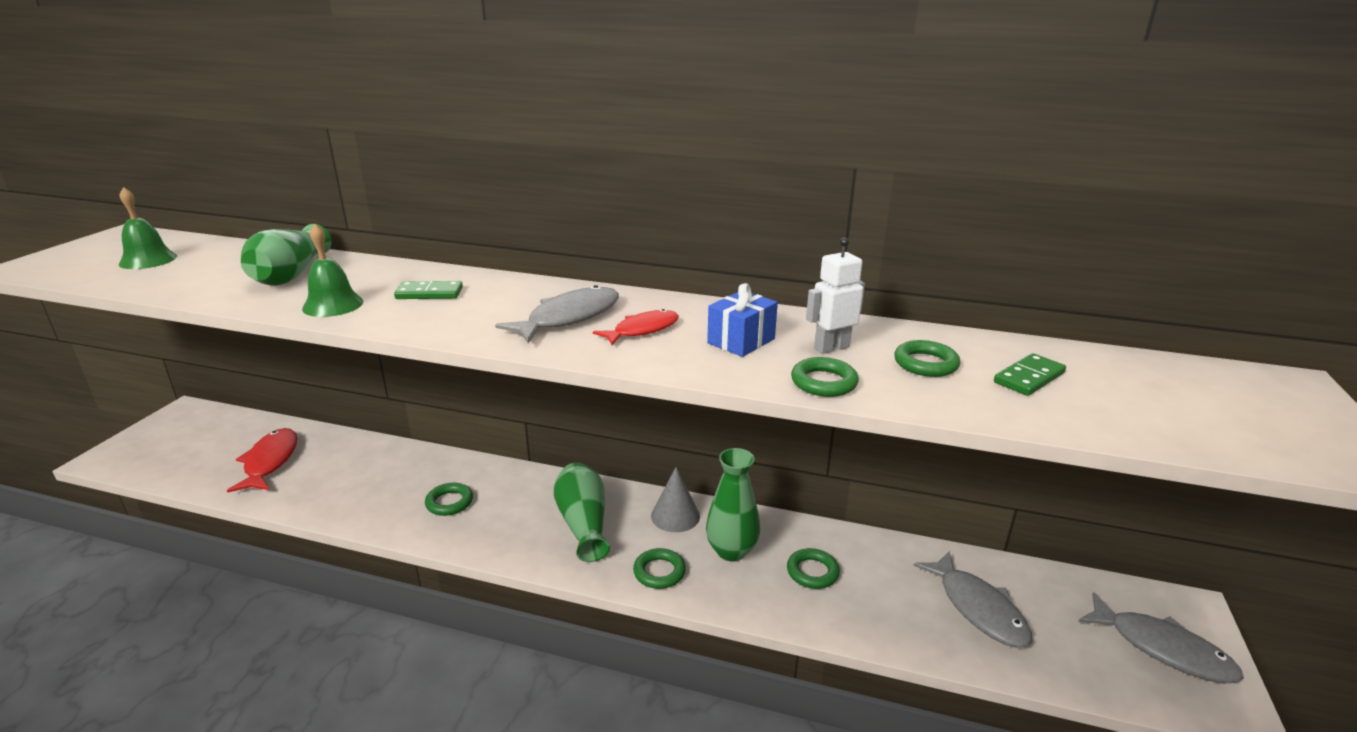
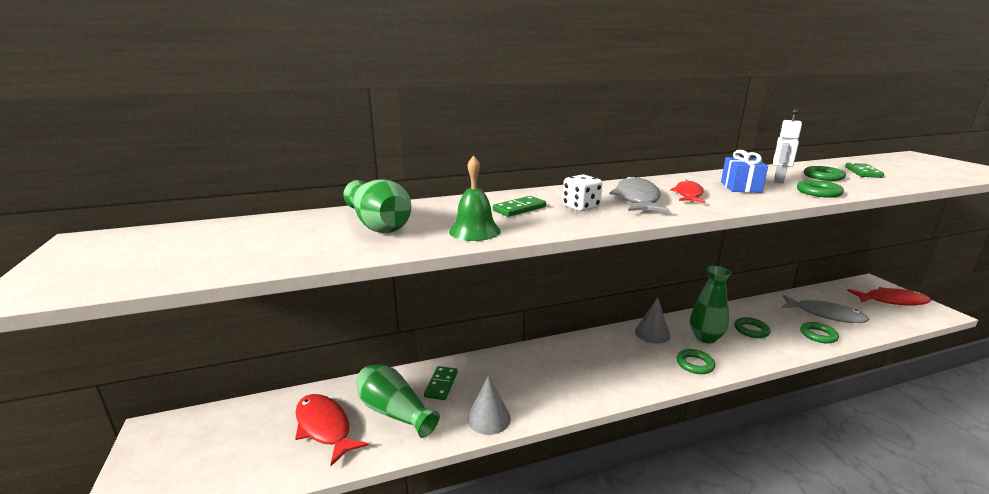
camera: 35 degrees left, 5 degrees down
(148, 260) = (192, 249): green bell -> none
(382, 517) = (488, 418): none -> grey cone
(394, 468) = (441, 384): none -> green domino
(449, 502) = (518, 387): green ring -> green ring (818, 335)
(486, 309) = (581, 207): none -> white dice
(583, 523) = (616, 359): green vase -> green vase (394, 412)
(1162, 648) = (892, 301): grey fish -> red fish

